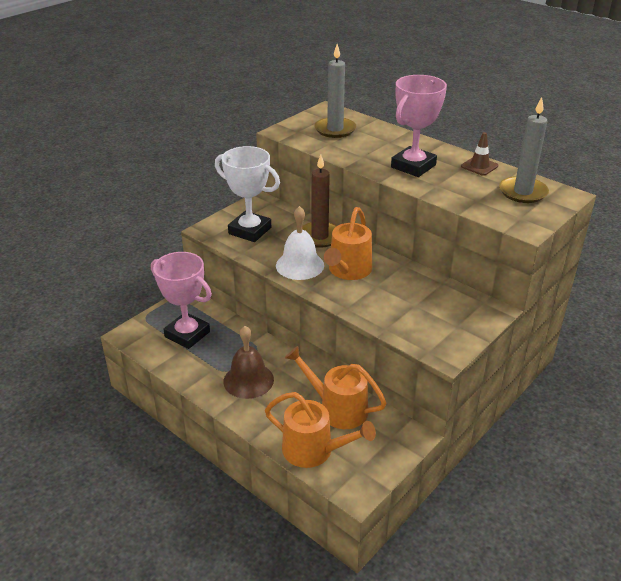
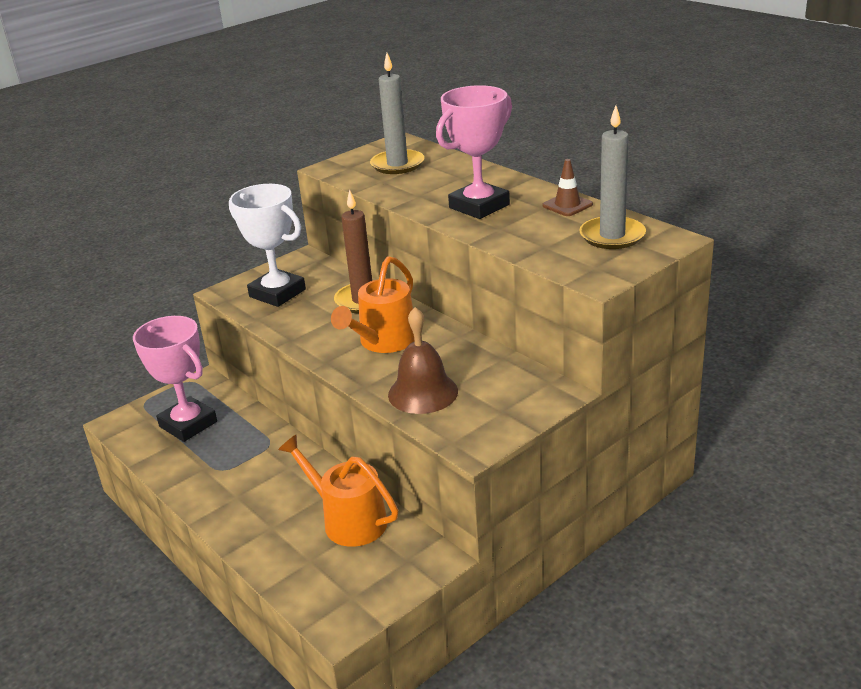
camera: 10 degrees right, 5 degrees down
(248, 380) = (246, 482): brown bell -> brown bell (423, 392)
(300, 265) = (324, 334): white bell -> none
(314, 450) = (300, 571): orange watering can -> none

